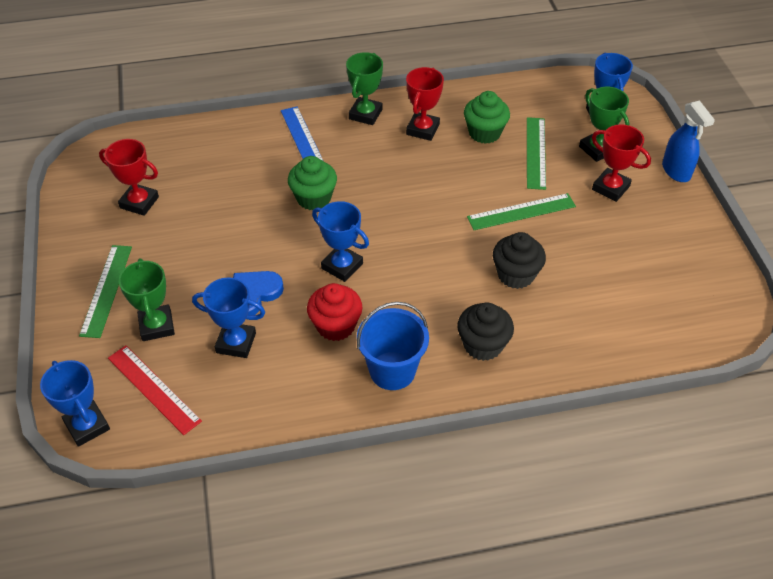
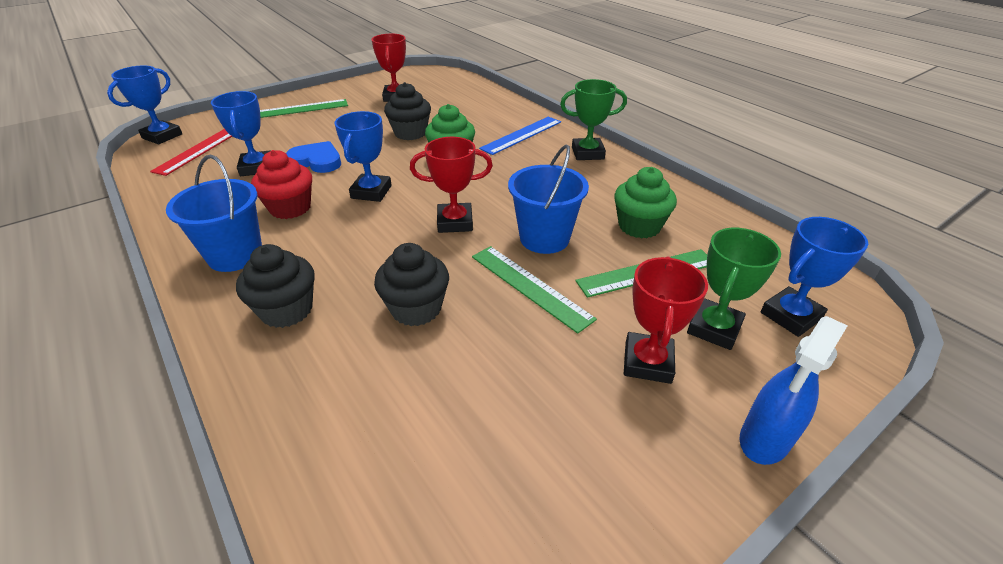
camera: 65 degrees right, 10 degrees down
(157, 326) = (268, 134): green trophy -> none
(242, 213) = (410, 133): none -> black cupcake
(422, 129) = (600, 187): red trophy -> red trophy (455, 222)
(471, 185) = (544, 238): none -> blue bucket

